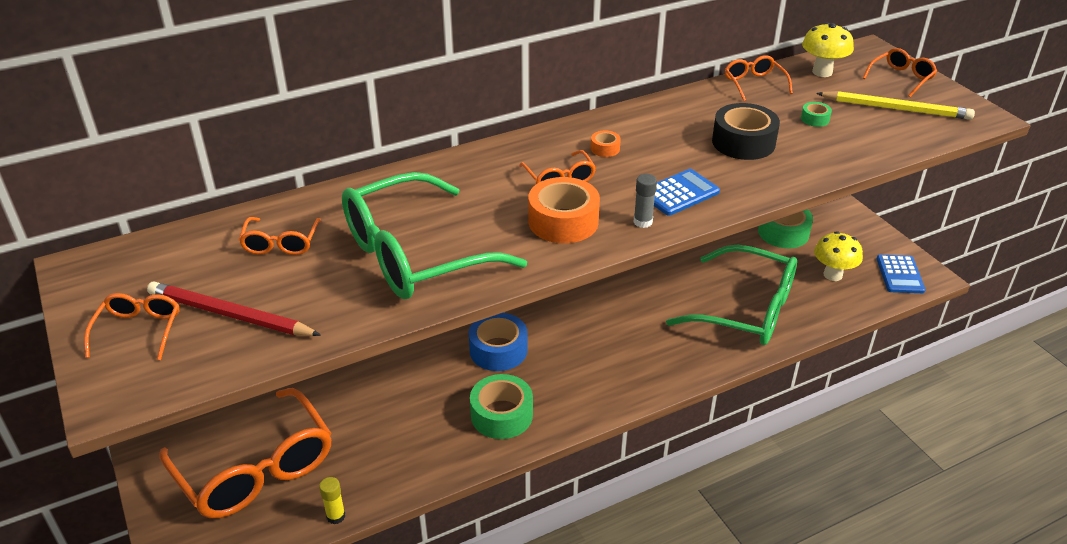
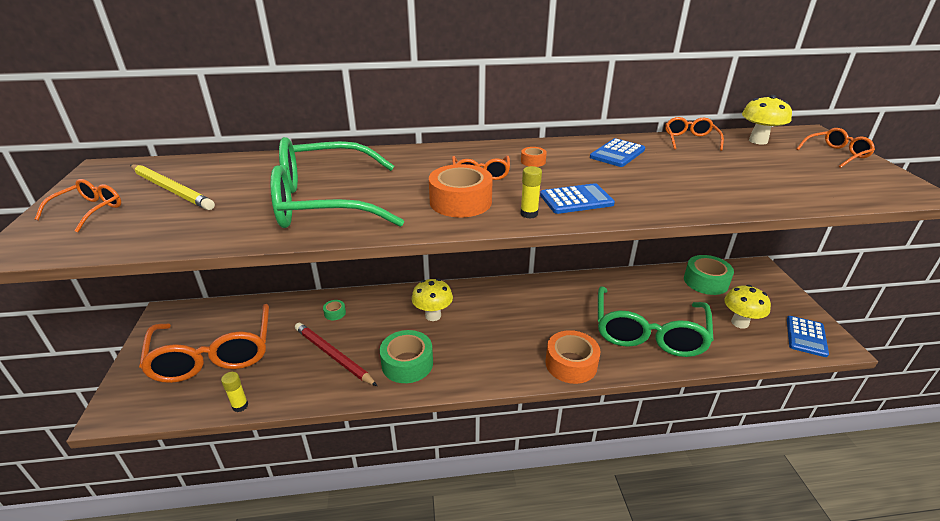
camera: 20 degrees right, 5 degrees down
(230, 315) = (157, 214): red pencil -> red pencil (333, 356)
(281, 243) = (240, 178): orange glasses -> none
(498, 350) = (433, 315): blue tape -> yellow mushroom
(643, 222) = (529, 214): grey glue stick -> yellow glue stick
(680, 367) = (571, 364): none -> orange tape
(688, 119) = (617, 153): none -> blue calculator
(743, 142) = (658, 175): black tape -> none
(745, 309) = (648, 332): green glasses -> green glasses turned 60 degrees clockwise
(815, 119) = (735, 169): green tape -> green tape (335, 313)
(896, 108) = (822, 173): yellow pencil -> yellow pencil (171, 189)

